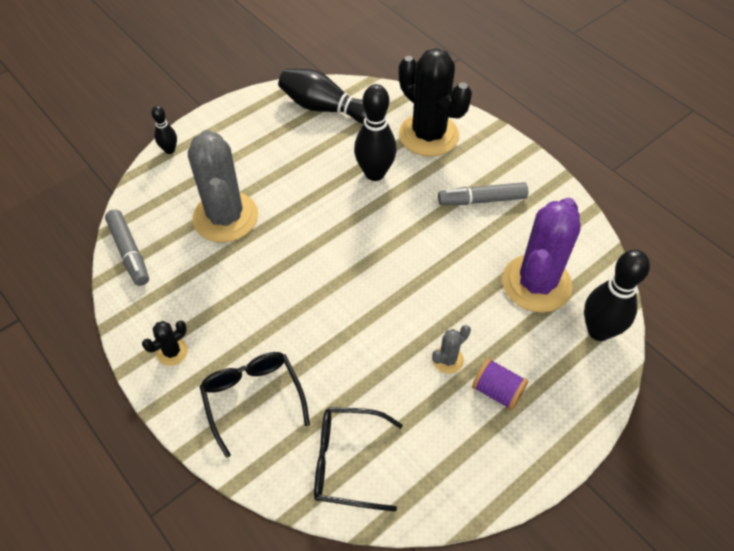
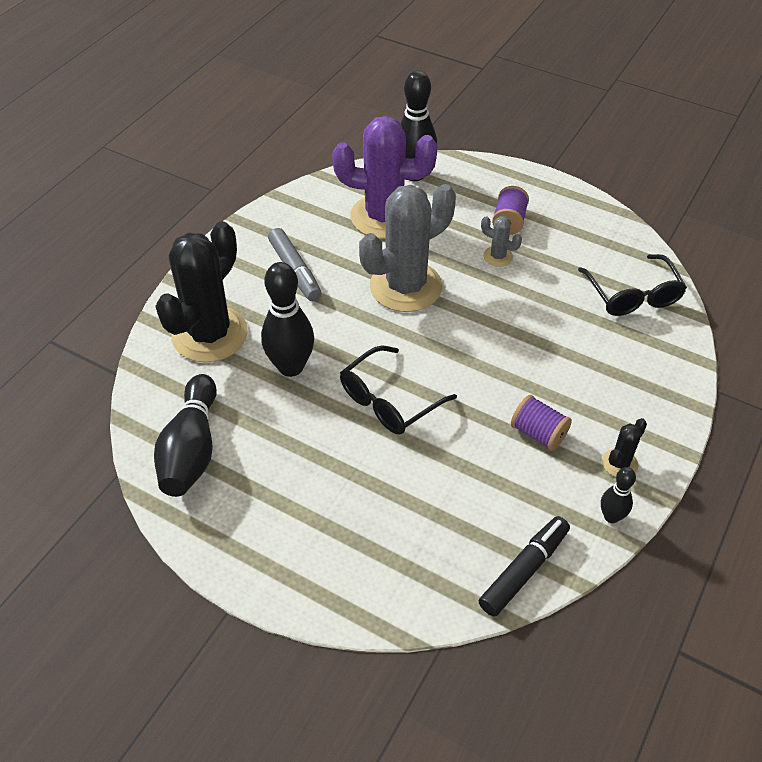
camera: 110 degrees left, 5 degrees down
(129, 252) = (523, 571): grey marker -> black marker
(169, 150) = (335, 608): black bowling pin -> black bowling pin (611, 517)
(172, 352) = (619, 463): black cactus -> black cactus turned 75 degrees counterclockwise
(225, 217) = (421, 489): grey cactus -> grey cactus (405, 286)
(231, 307) = (538, 433): none -> purple spool
(253, 398) = (622, 377): black glasses -> black glasses (388, 401)

